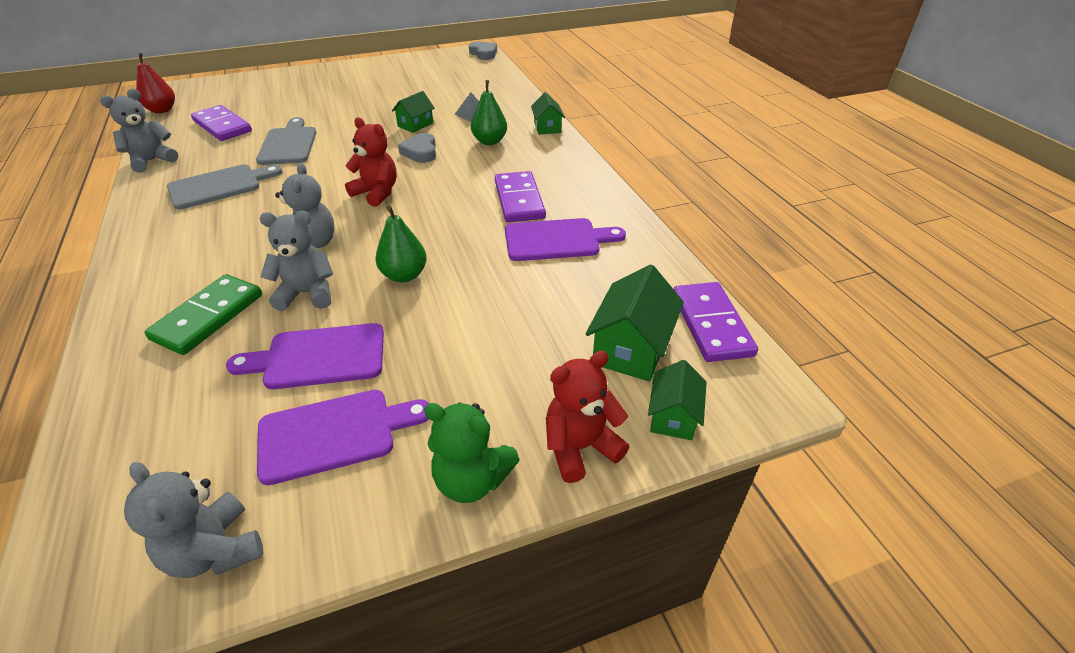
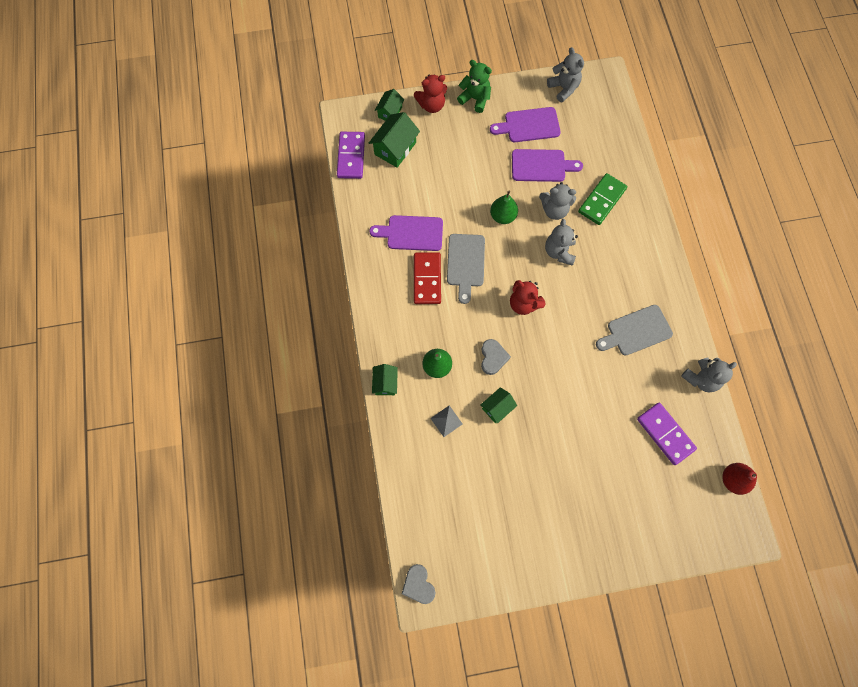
camera: 170 degrees left, 30 degrees up
(288, 144) = (600, 389): grey cutting board -> grey cutting board (465, 263)
(519, 200) = (427, 279): purple domino -> red domino

